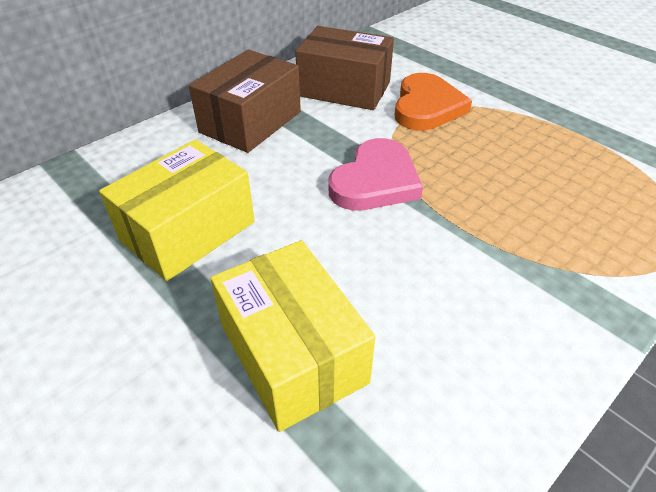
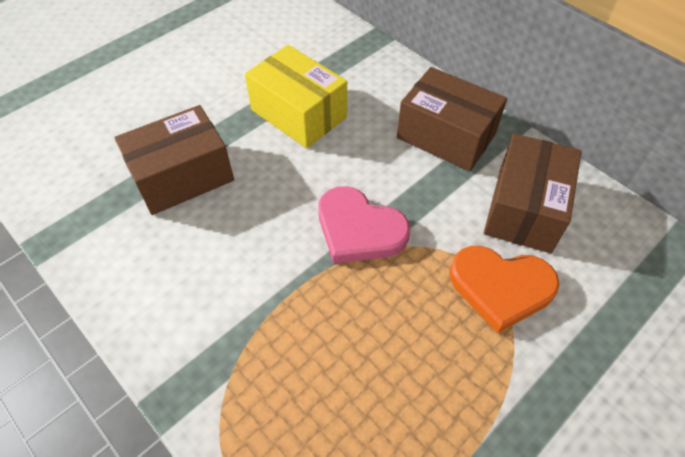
camera: 90 degrees right, 10 degrees up
(293, 353) = (182, 176): yellow box -> brown box

